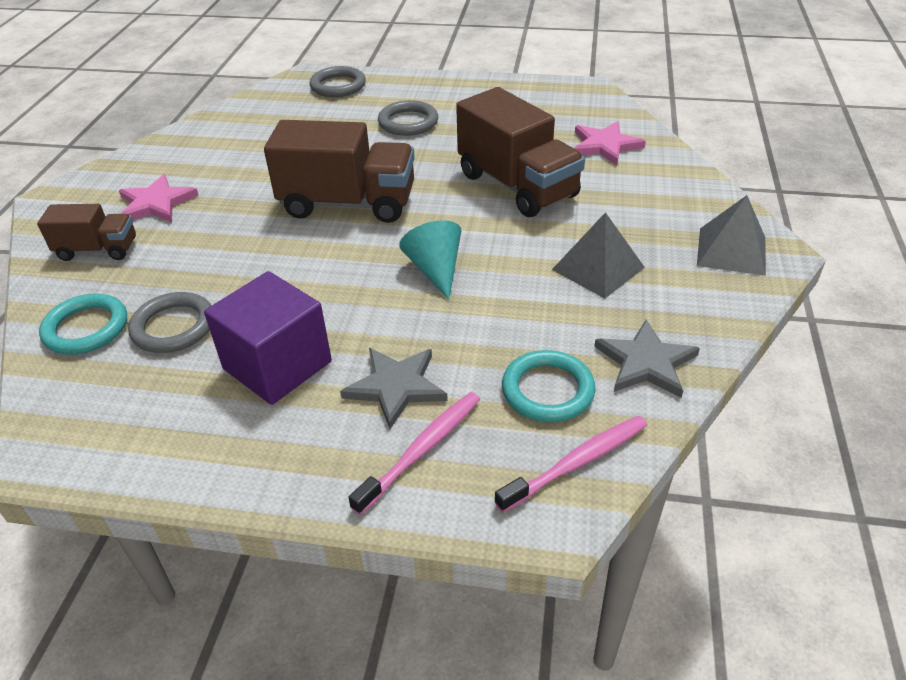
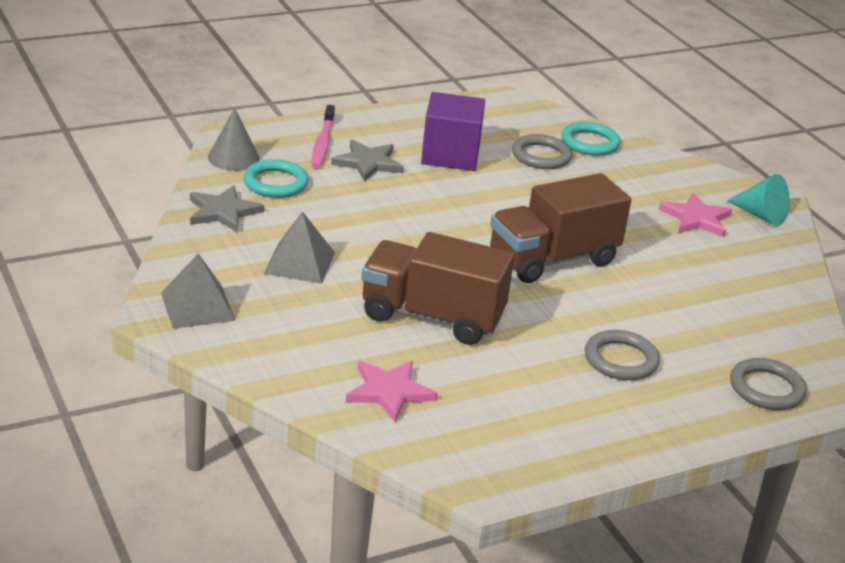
camera: 140 degrees right, 10 degrees down
(98, 250) = (670, 180): brown truck -> none
(435, 270) = (420, 229): turquoise cone -> turquoise cone (761, 215)
(576, 463) = (233, 157): pink toothbrush -> grey cone

